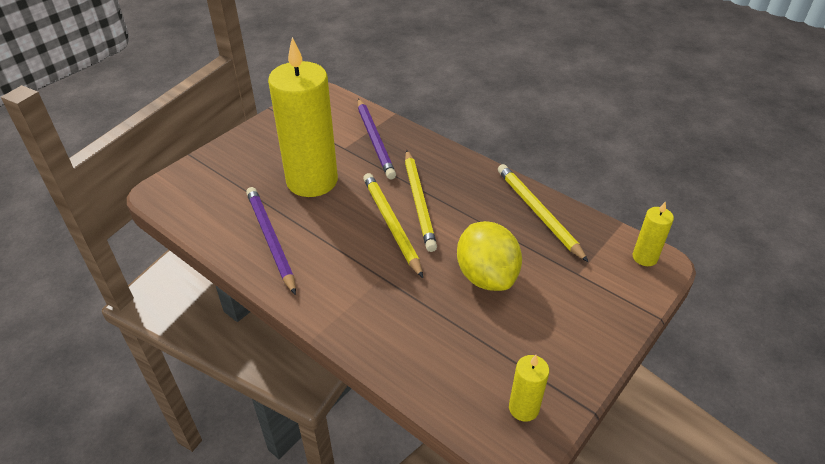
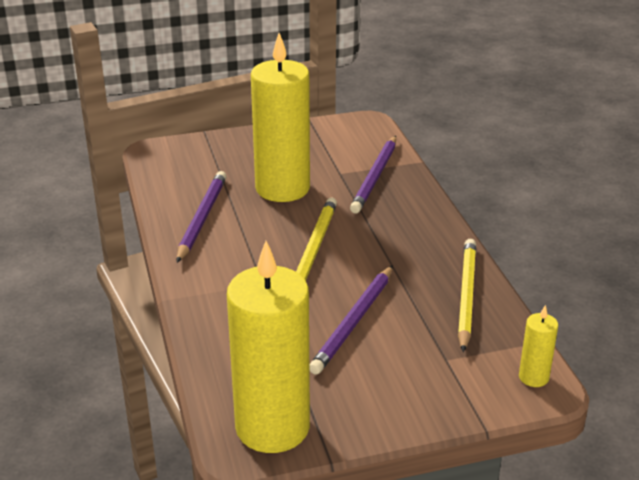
camera: 35 degrees right, 10 degrees down
(419, 201) = (360, 241): yellow pencil -> none
(486, 276) = (354, 322): yellow lemon -> purple pencil
(523, 408) = (272, 427): yellow candle -> yellow candle, size x2.33

